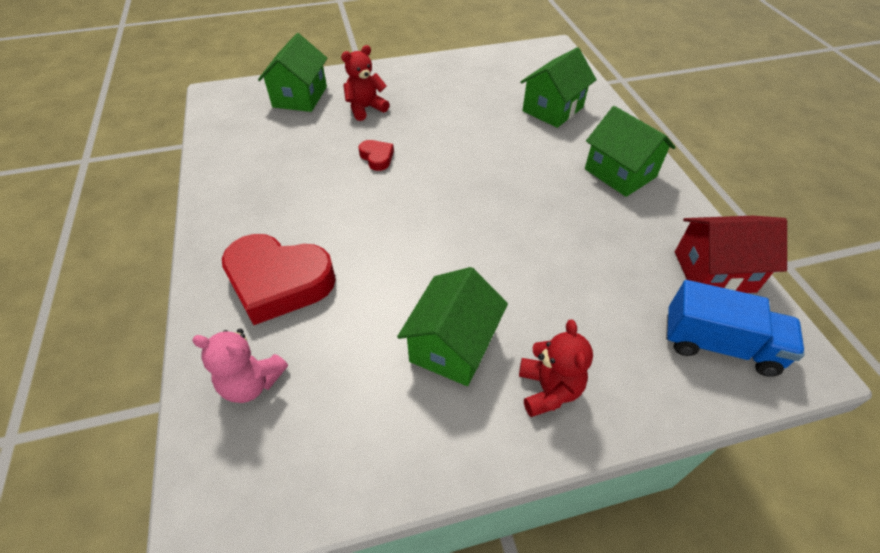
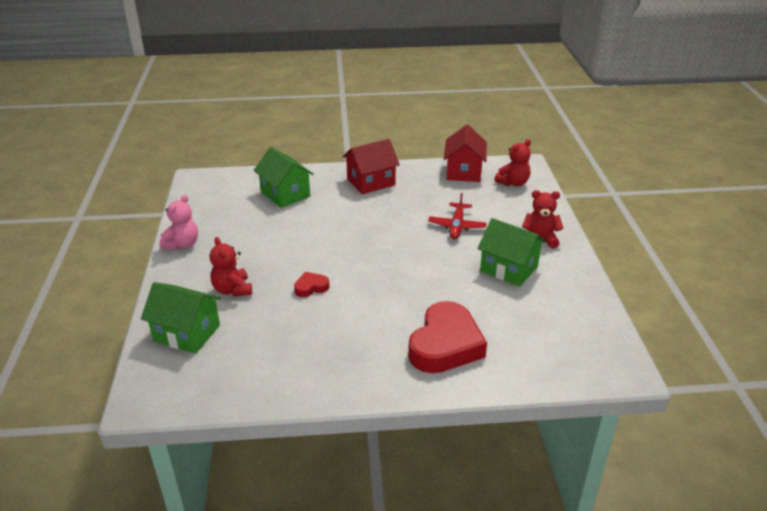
camera: 80 degrees left, 15 degrees down
(252, 382) = (534, 356): pink teddy bear -> pink teddy bear (182, 244)
(546, 274) = (457, 226): none -> red plane
(620, 173) = (371, 182): green house -> red house
(719, 344) = (513, 183): blue truck -> red teddy bear

